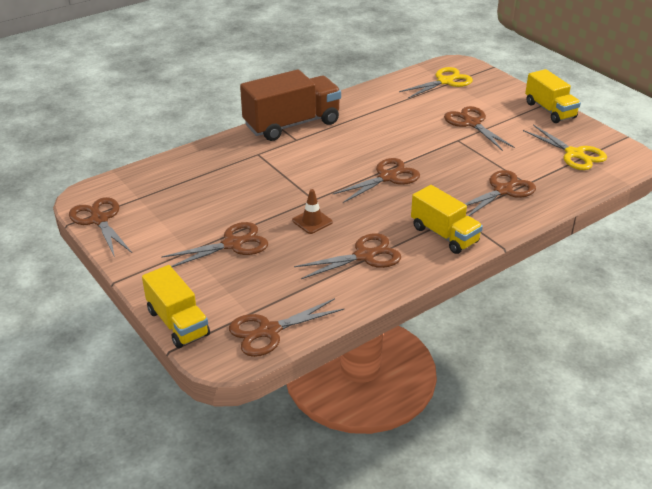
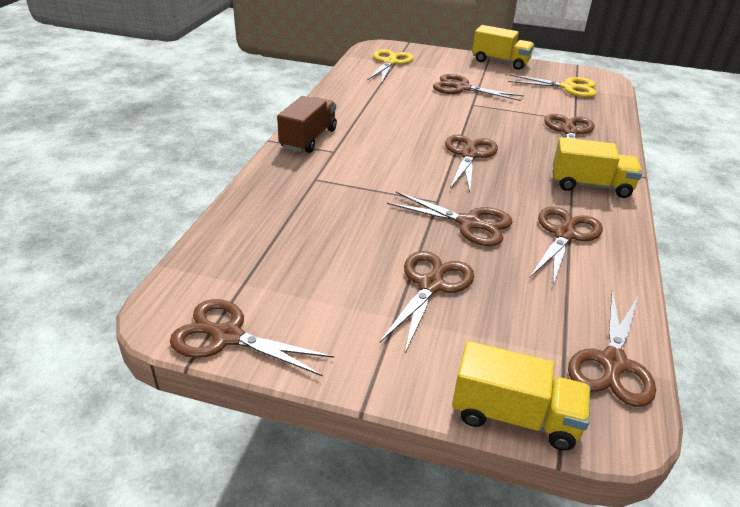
camera: 40 degrees left, 0 degrees up
(292, 124) = (308, 139): brown truck -> brown truck, size x0.64
(312, 221) = (469, 223): brown traffic cone -> brown scissors

